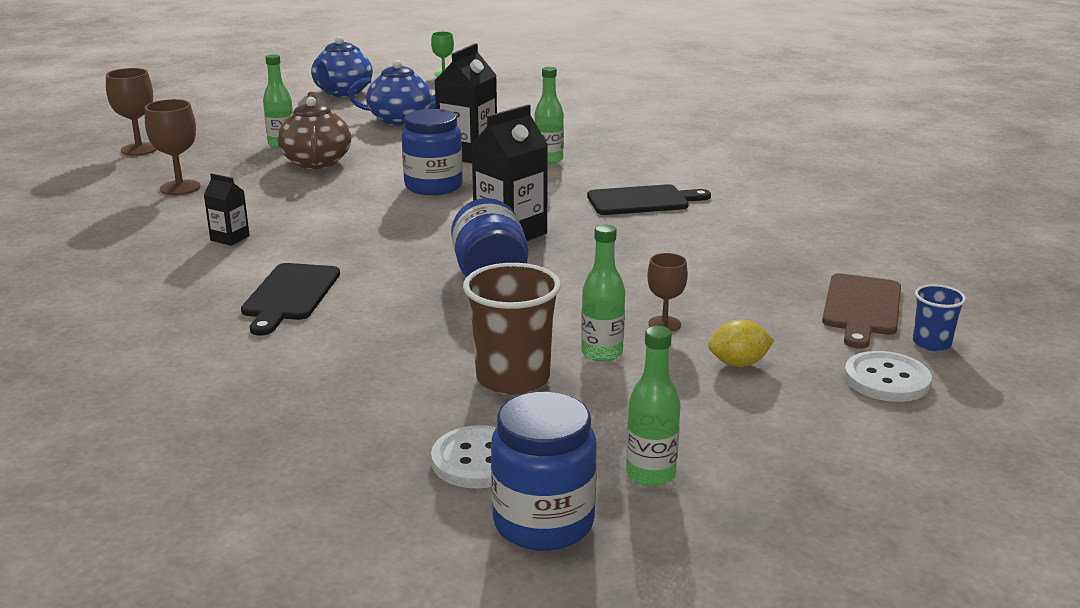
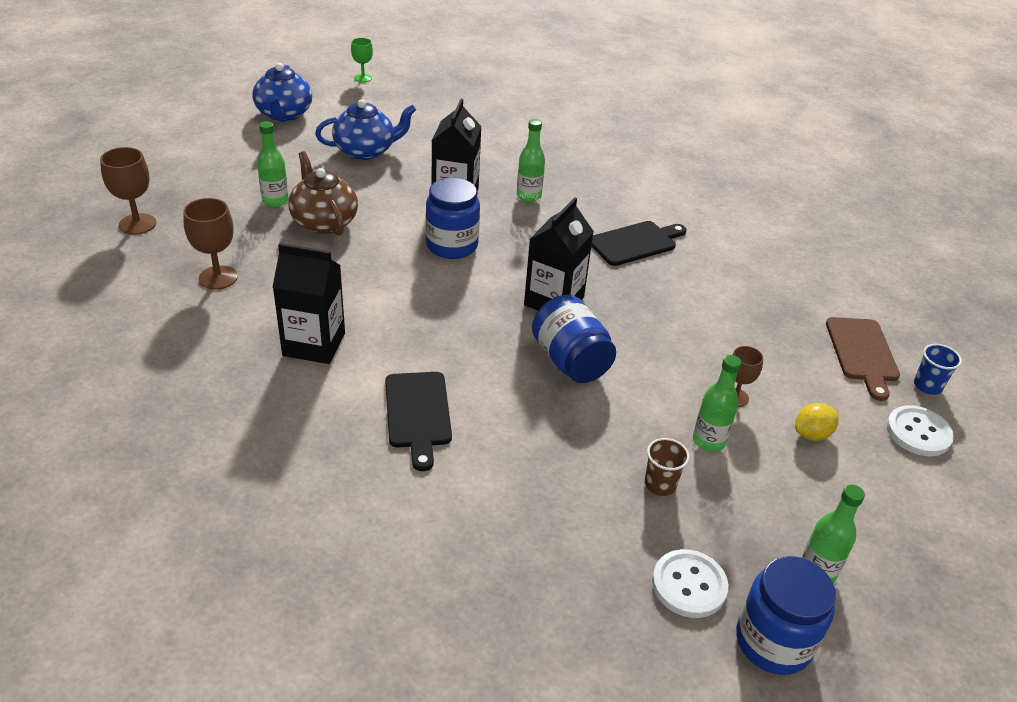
camera: 20 degrees left, 15 degrees up
(230, 238) = (314, 344): black carton -> black carton, size x1.93
(513, 378) = (660, 484): brown cup -> brown cup, size x0.54

